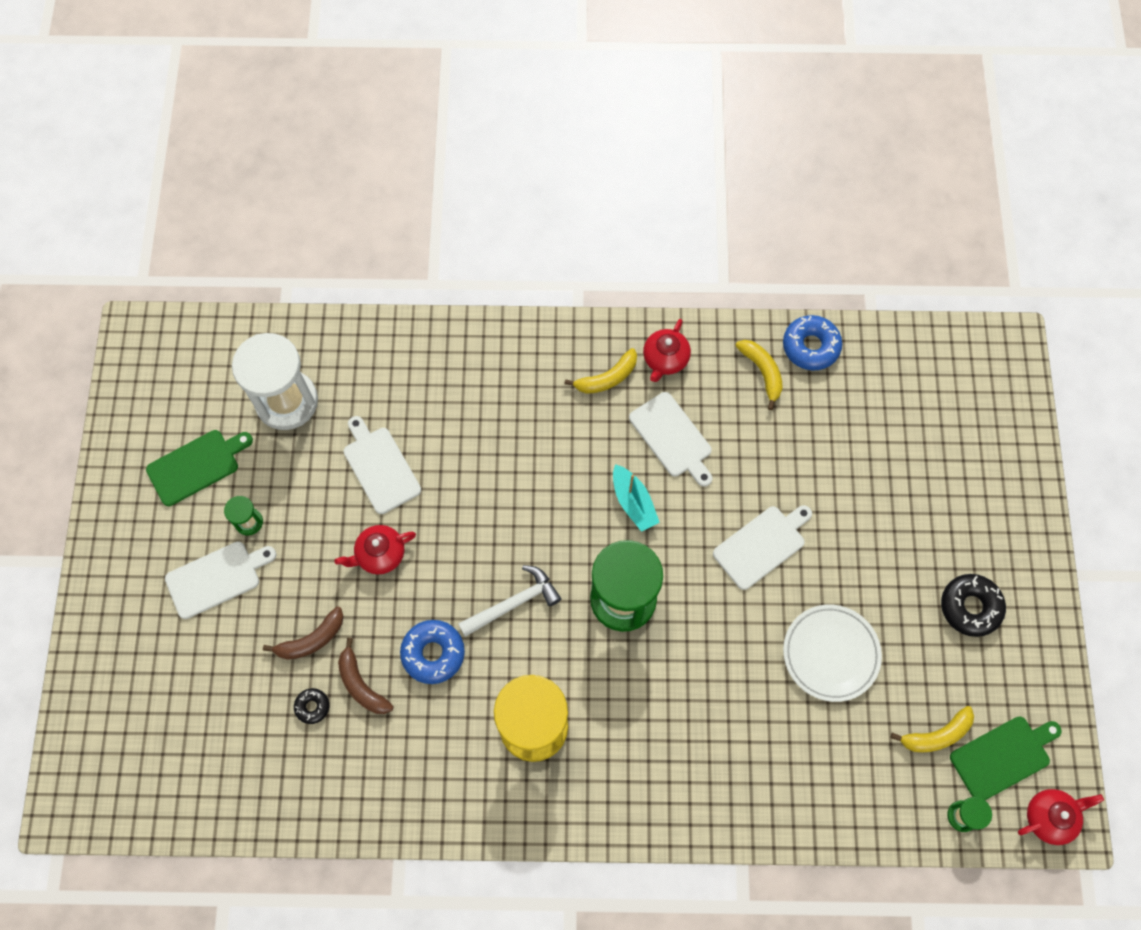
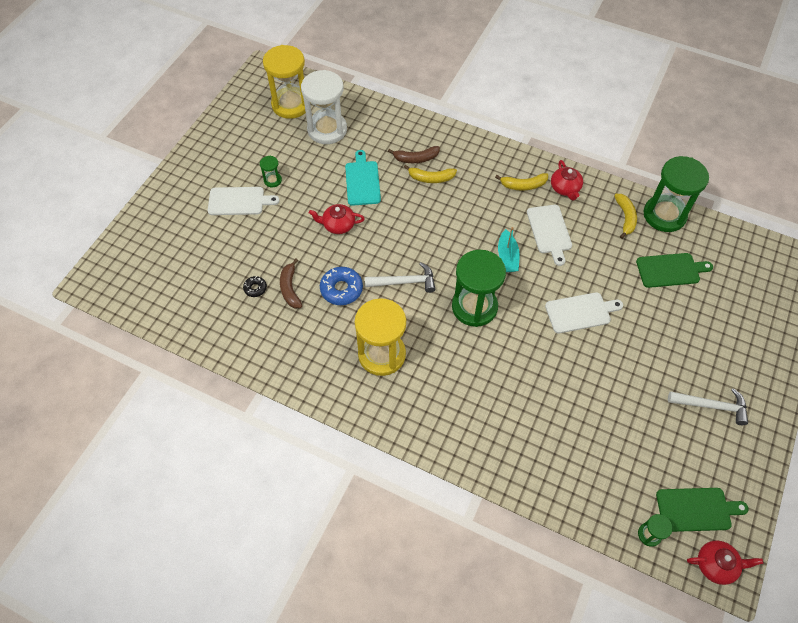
camera: 25 degrees right, 10 degrees down
(196, 466) = (259, 142): green cutting board -> green cutting board (670, 270)
(210, 380) = (291, 105): none -> yellow hourglass
(311, 639) = (274, 253): brown banana -> brown banana (416, 158)
(380, 467) = (362, 181): white cutting board -> turquoise cutting board
(665, 359) = (565, 188): red teapot -> red teapot turned 60 degrees counterclockwise
(810, 346) = (664, 215): blue donut -> green hourglass
(830, 654) = (598, 394): white plate -> none
(936, 735) = (652, 474): yellow banana -> yellow banana (431, 178)
(970, 607) = (711, 406): black donut -> white hammer

